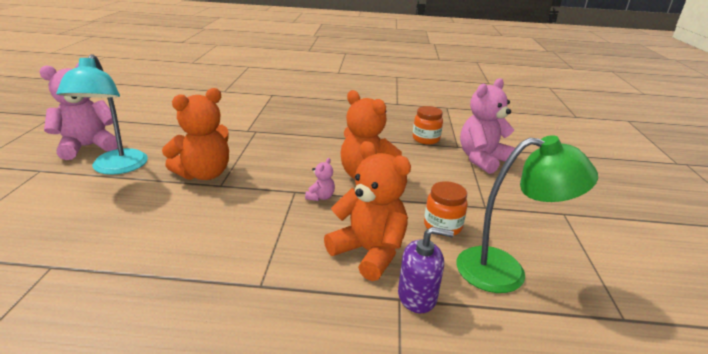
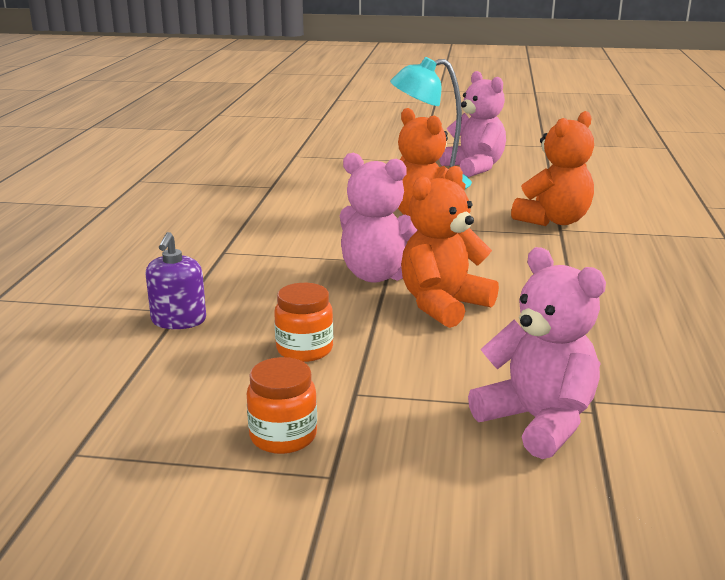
camera: 95 degrees right, 5 degrees down
(320, 197) = (378, 275): pink teddy bear -> pink teddy bear, size x2.26
(369, 252) = (259, 299): orange teddy bear -> orange teddy bear (553, 221)
(426, 139) = (610, 368): orange jar -> orange jar (283, 436)
(505, 271) = (198, 381): green lamp -> none

